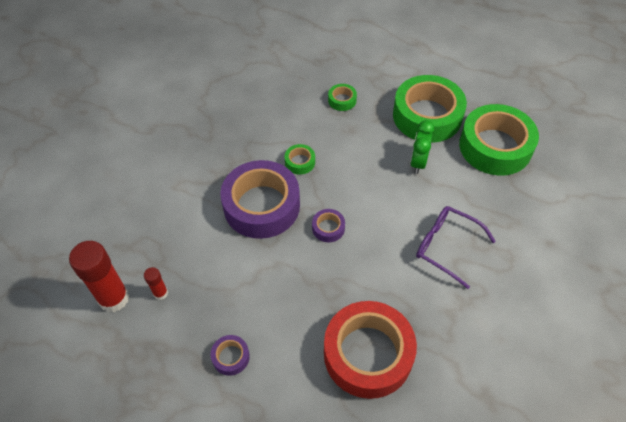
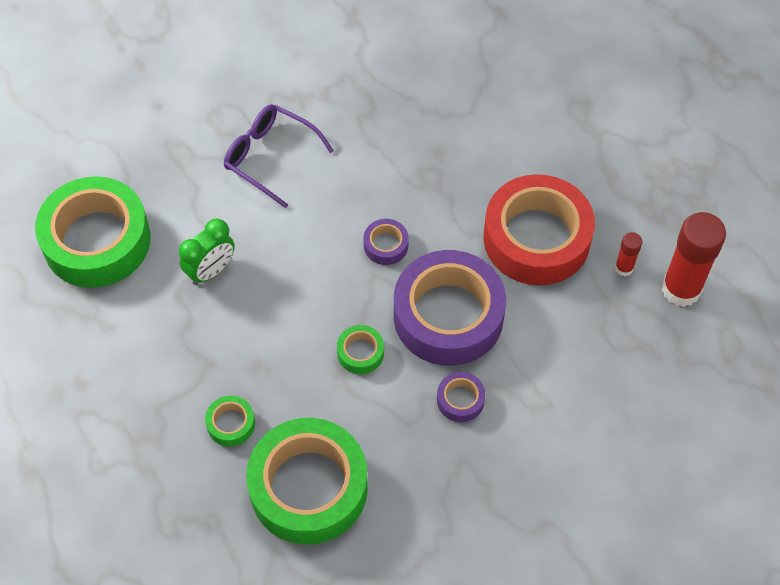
camera: 150 degrees left, 5 degrees up
(230, 357) = (575, 165): purple tape -> purple tape (460, 400)
(368, 354) = (435, 102): red tape -> red tape (536, 238)
(427, 116) = (137, 332): green tape -> green tape (308, 487)
(446, 247) = (270, 157): purple glasses -> purple glasses turned 150 degrees clockwise

